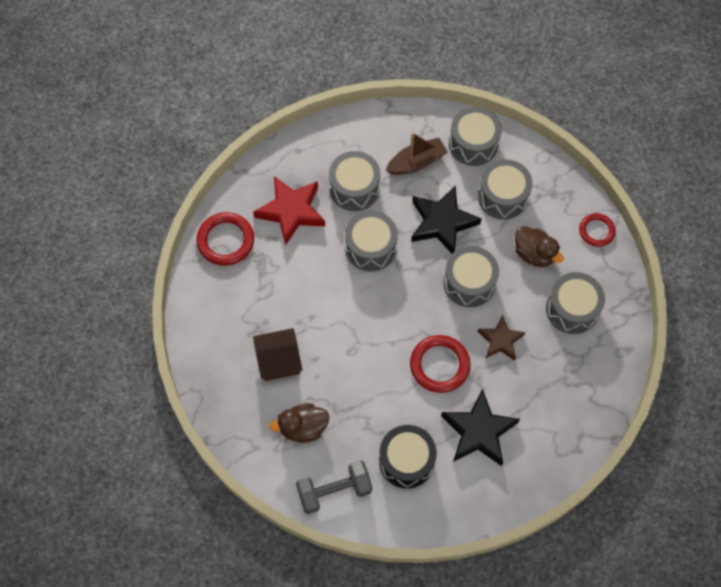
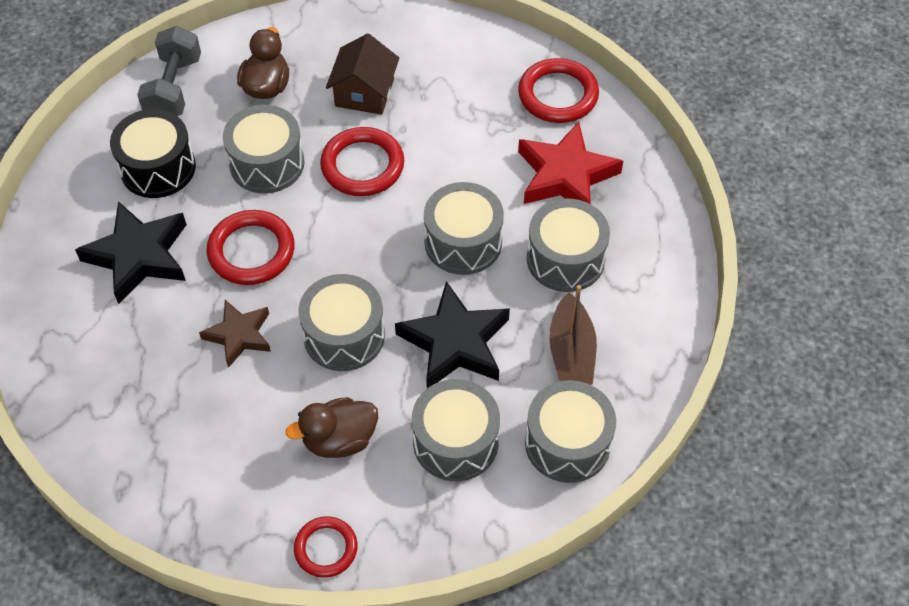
camera: 115 degrees right, 10 degrees down
(341, 332) = (362, 165): none -> red ring
(572, 309) = (226, 448): grey drum -> grey drum (267, 163)

